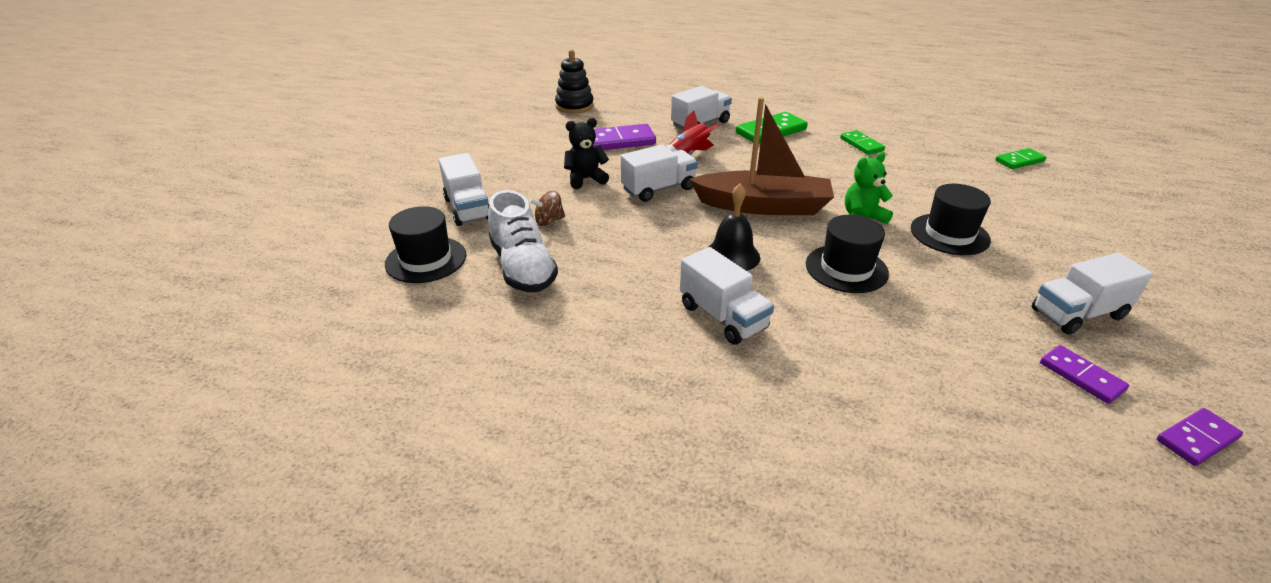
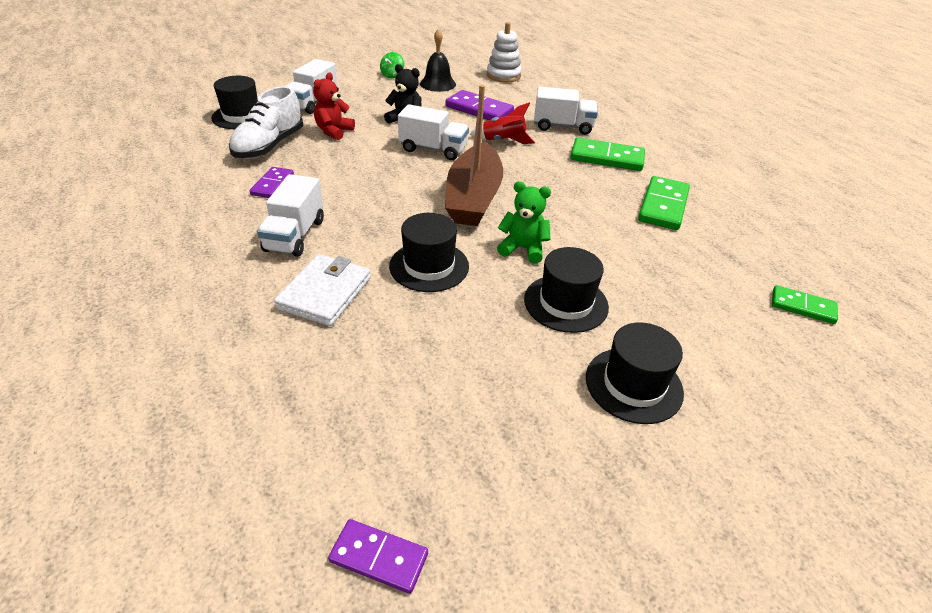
camera: 45 degrees right, 5 degrees up
(483, 148) = (392, 75): none -> green spinning top
(549, 221) = (334, 131): brown spinning top -> red teddy bear
(574, 106) = (503, 76): black stacking toy -> white stacking toy
(732, 255) = (380, 210): black bell -> black bell (438, 84)
(763, 206) = (473, 198): brown boat -> brown boat turned 45 degrees clockwise
(838, 336) = (325, 293): none -> white wallet
(861, 144) = (663, 206): green domino -> green domino, size x1.62
(1061, 252) = (633, 385): none -> black hat
(1077, 314) = (521, 423): white truck -> none
(1081, 376) = (408, 448): purple domino -> purple domino (272, 185)

